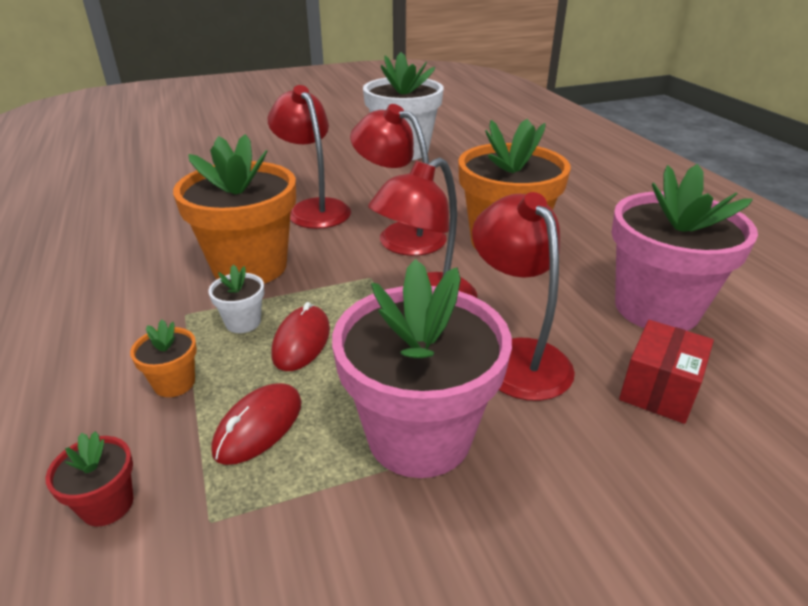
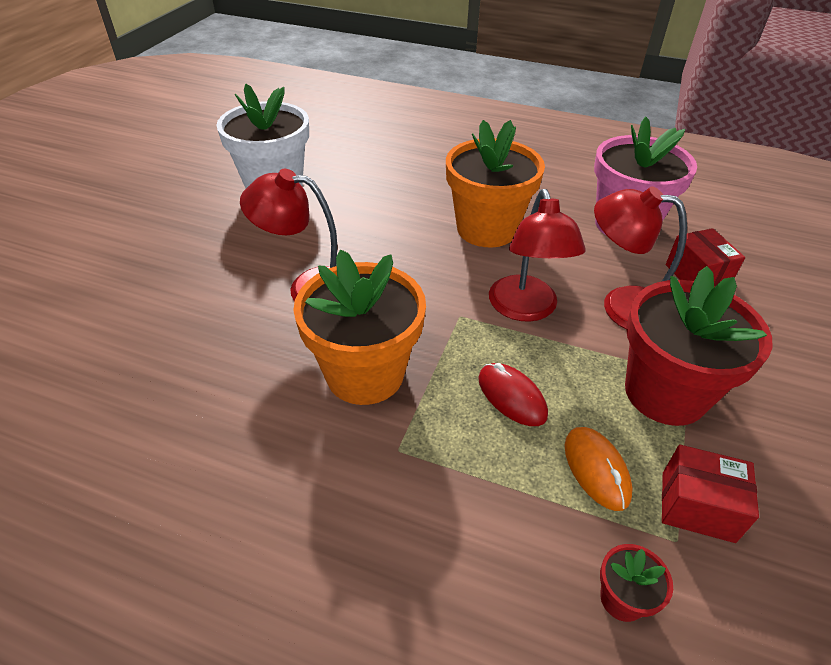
camera: 50 degrees left, 10 degrees up
(174, 383) = (499, 498): orange flower pot -> none
(243, 322) = (451, 418): white flower pot -> none
(258, 426) = (596, 469): red mouse -> orange mouse
(271, 521) = (697, 506): none -> red box
(400, 234) = (416, 267): red lamp -> none
(419, 435) = (665, 393): pink flower pot -> red flower pot

